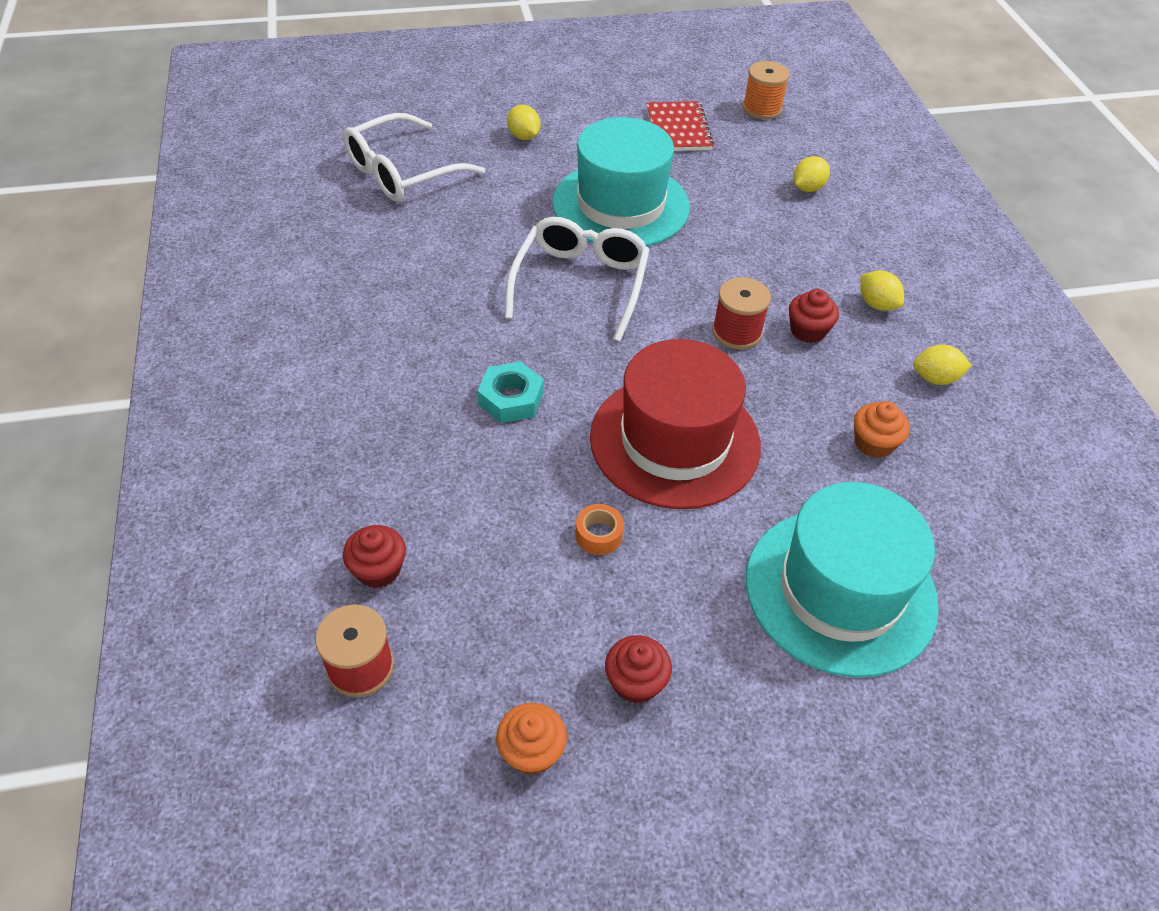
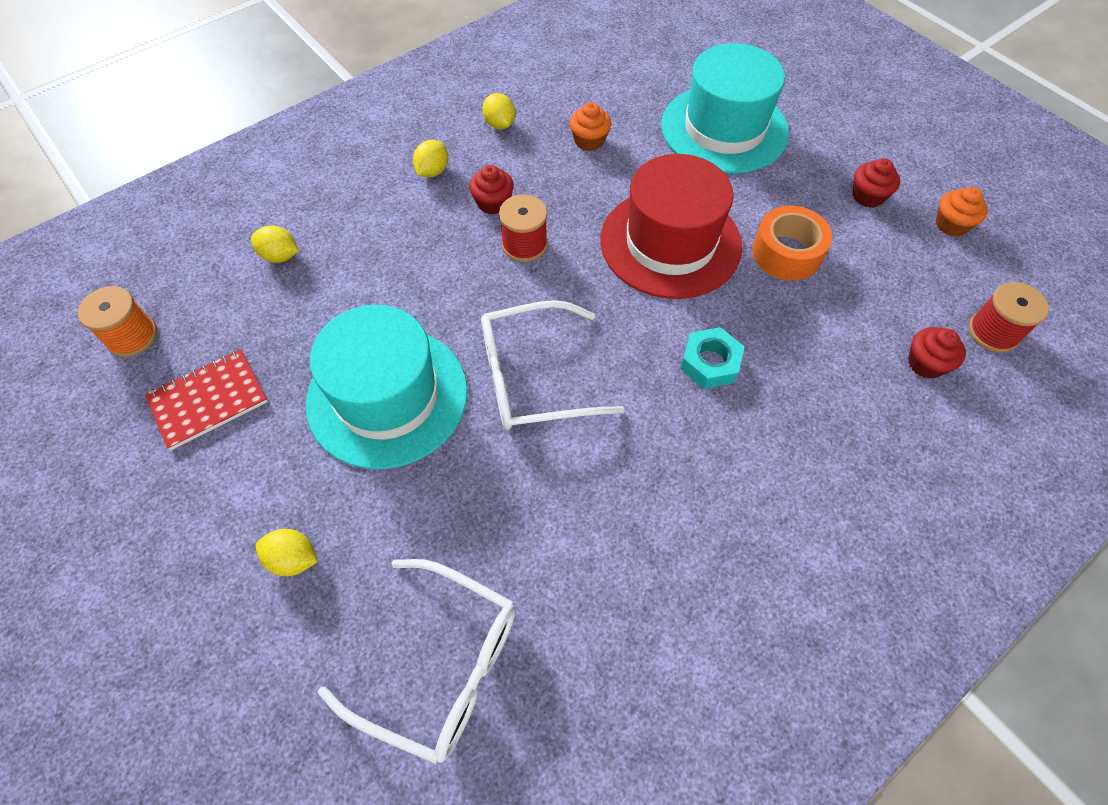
camera: 115 degrees left, 10 degrees up
(523, 136) = (293, 559): yellow lemon -> yellow lemon turned 75 degrees clockwise
(598, 535) = (786, 253): orange tape -> orange tape, size x1.90

